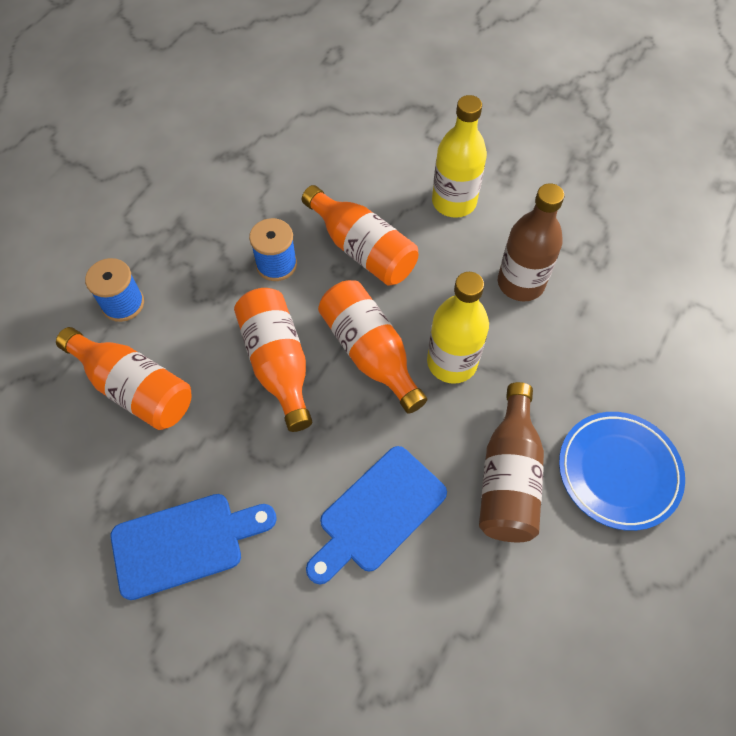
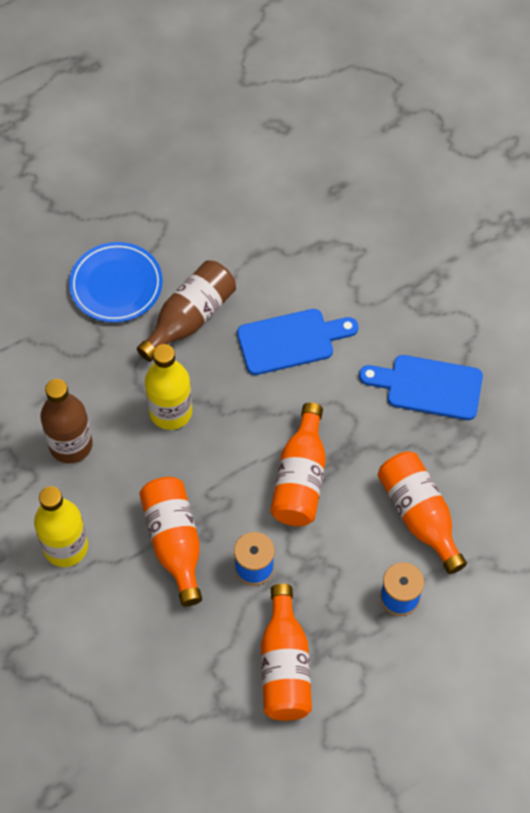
camera: 150 degrees left, 0 degrees up
(370, 352) = (226, 451): orange bottle -> orange bottle (284, 666)

